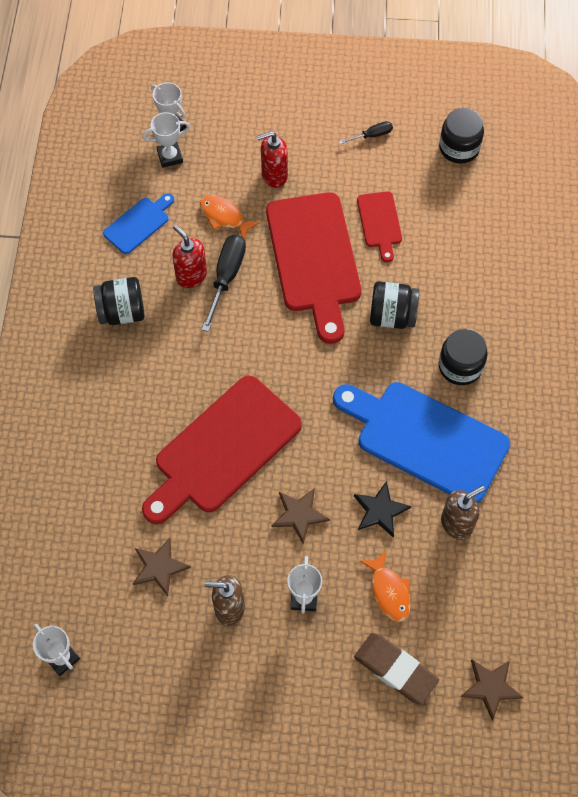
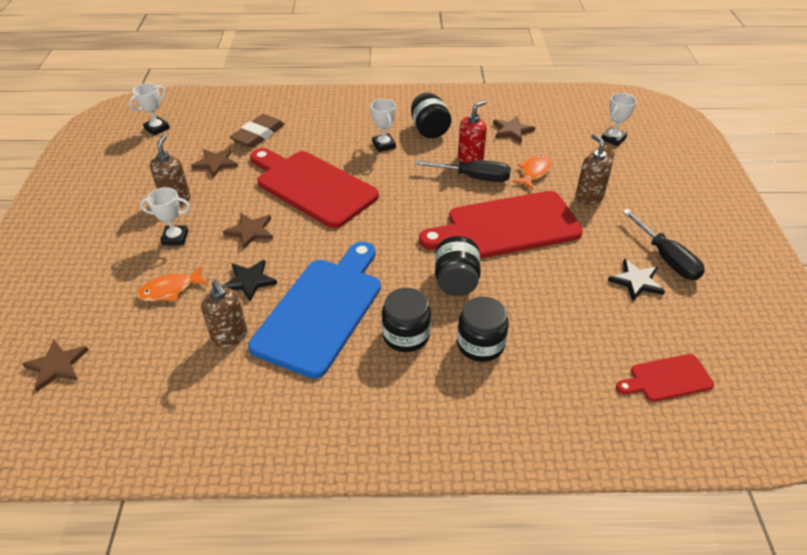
camera: 85 degrees right, 20 degrees down
(139, 224) = (512, 131): blue cutting board -> brown star
(170, 157) = (583, 140): white trophy -> white trophy (384, 145)
(274, 176) = (588, 197): red soap dispenser -> brown soap dispenser
(372, 135) = (667, 259): black screwdriver -> black screwdriver, size x1.84
(379, 223) = (562, 268): red cutting board -> red cutting board (667, 379)
(395, 669) = (96, 297): brown eraser -> brown eraser (258, 134)
(401, 168) = (636, 281): none -> black star
(459, 148) = (685, 328): black jar -> black jar (480, 344)

